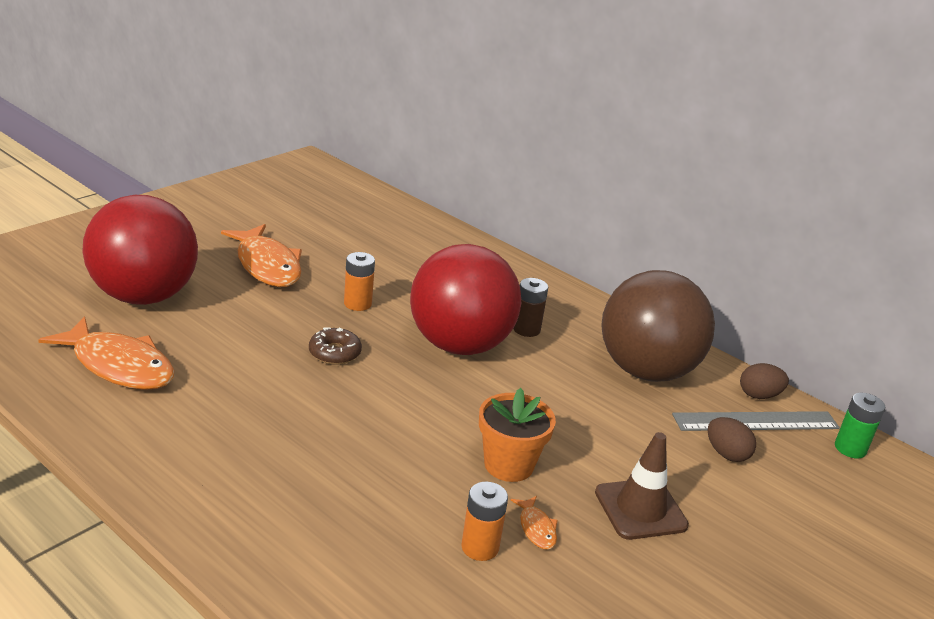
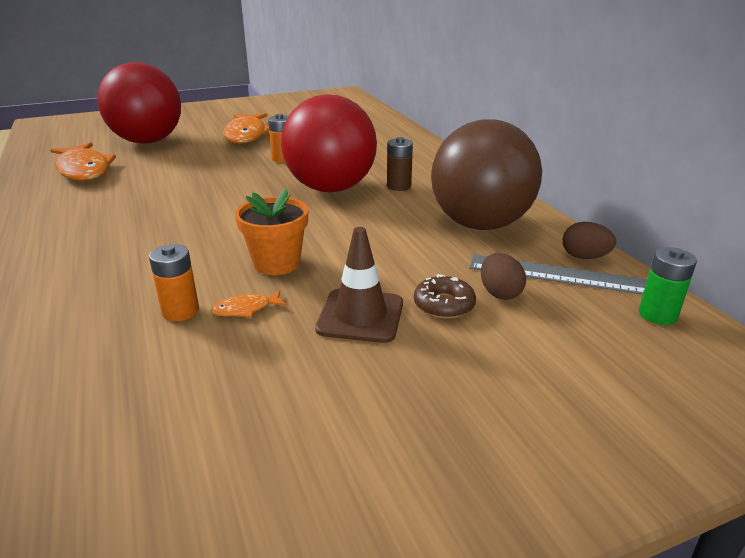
camera: 30 degrees right, 0 degrees up
(334, 353) = (230, 181): brown donut -> brown donut (444, 305)
(536, 528) = (245, 309): orange fish -> orange fish turned 60 degrees clockwise

